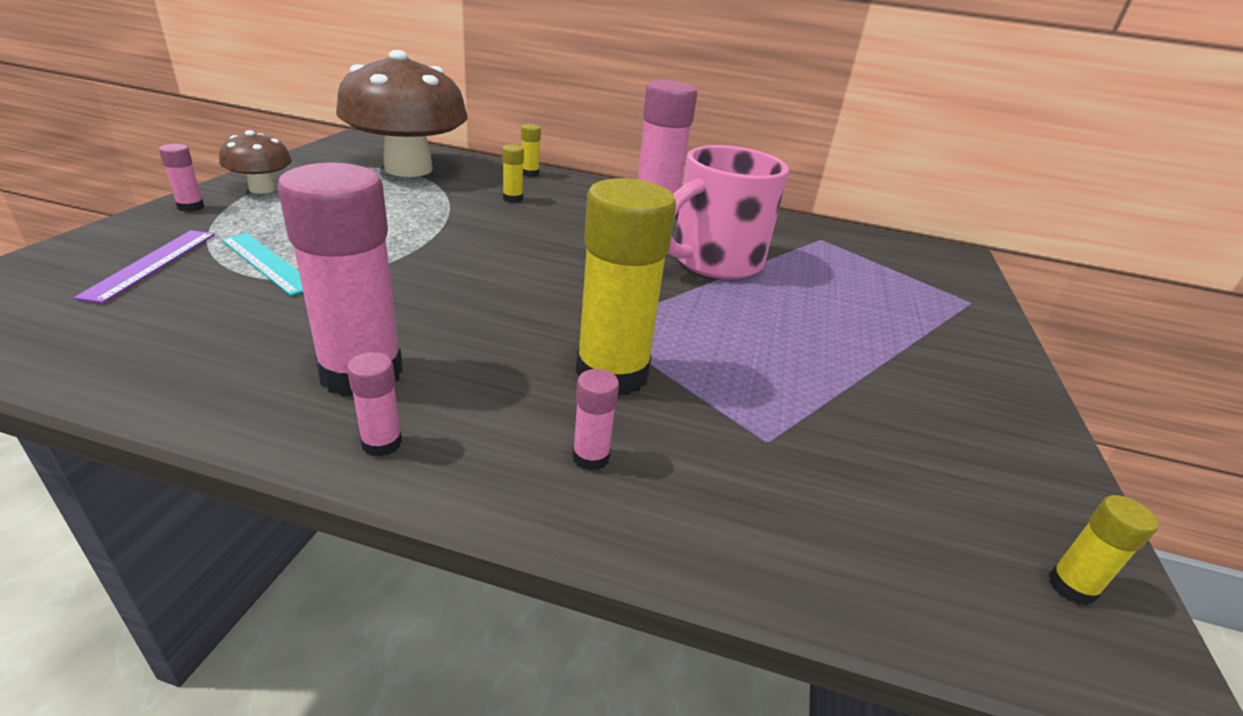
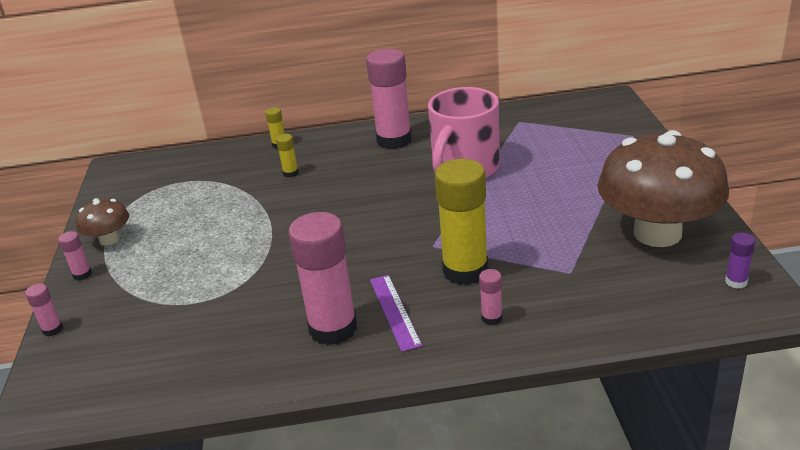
camera: 15 degrees left, 0 degrees up
(151, 264) = (121, 322): purple ruler -> purple ruler (394, 311)
(267, 263) = (192, 290): turquoise ruler -> none
(382, 443) = (384, 356): pink glue stick -> pink glue stick (52, 329)
(408, 169) = (188, 178): brown mushroom -> brown mushroom (657, 233)
(1071, 586) = (736, 282): yellow glue stick -> purple glue stick

